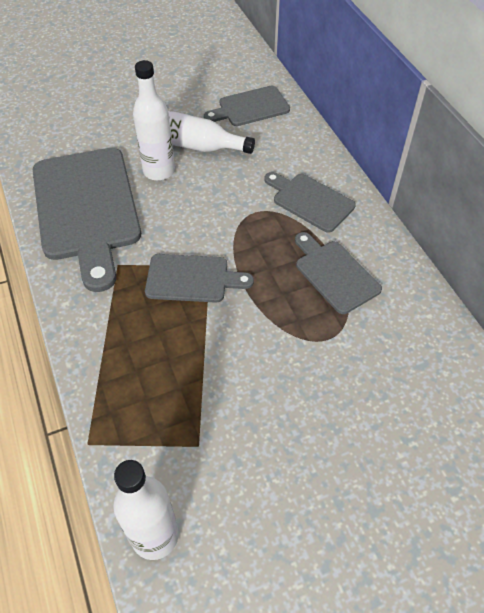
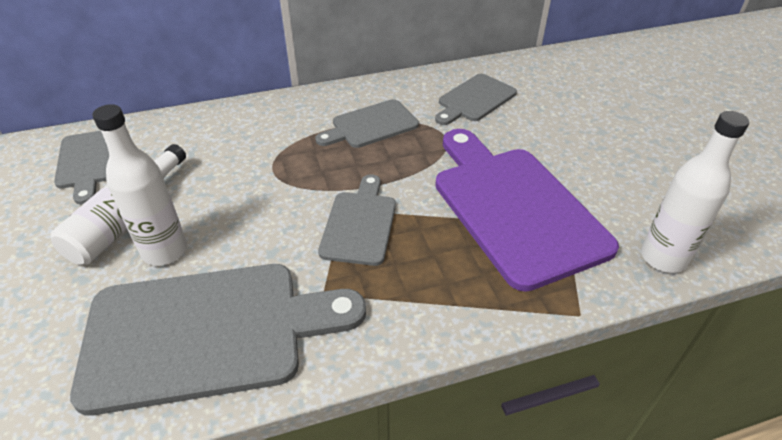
camera: 85 degrees left, 10 degrees down
(221, 399) = (514, 208): none -> purple cutting board
(310, 201) = (270, 131): grey cutting board -> grey cutting board (474, 99)

